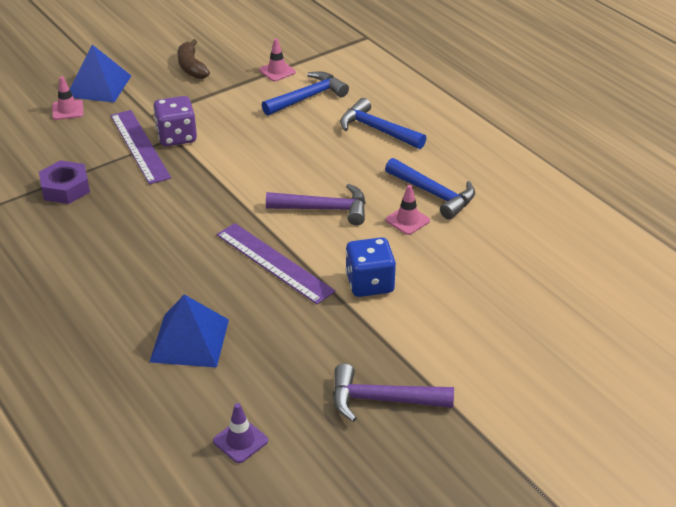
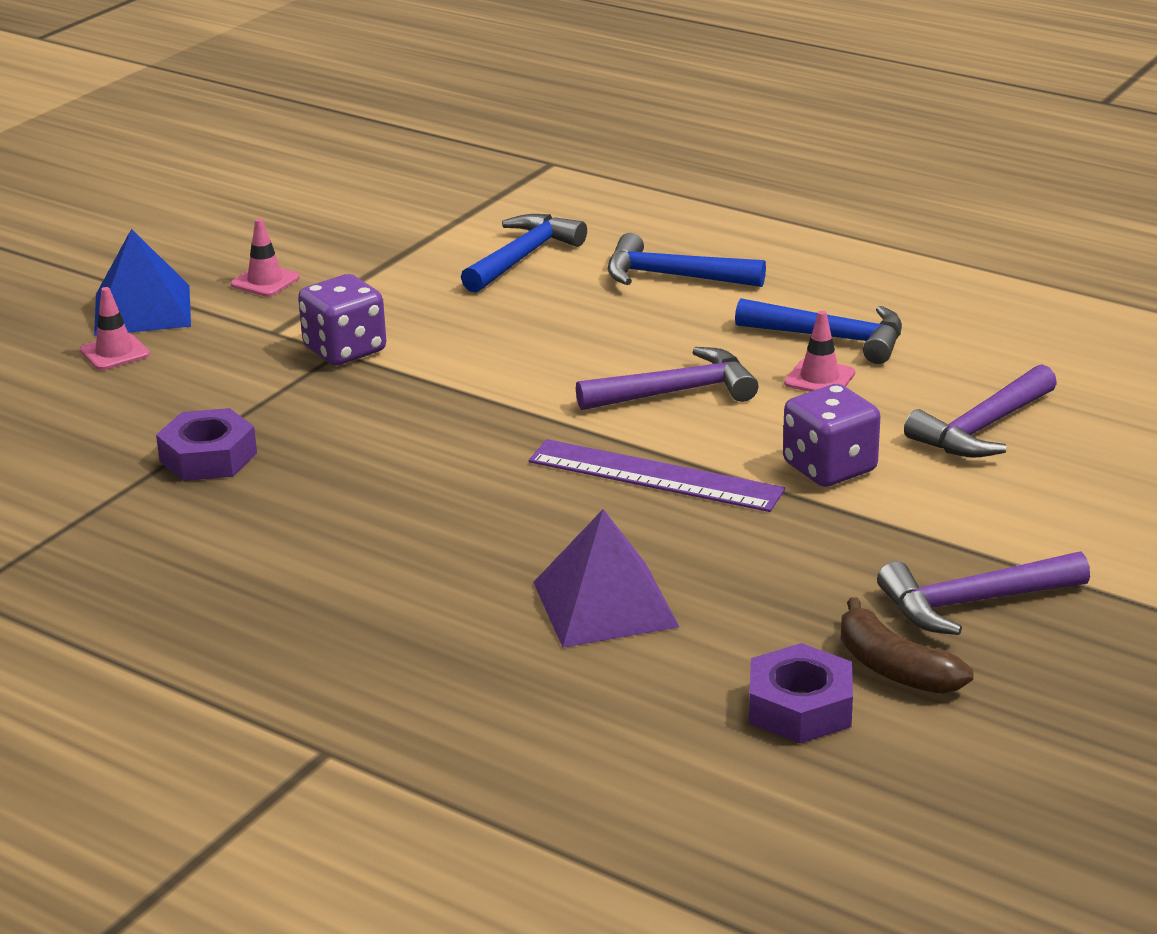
camera: 20 degrees left, 10 degrees down
(139, 146) = (290, 375): purple ruler -> none
(190, 340) = (605, 604): blue pyramid -> purple pyramid
(191, 67) = (287, 254): brown banana -> brown banana (894, 668)
(240, 441) = (800, 707): purple traffic cone -> purple nut
(277, 71) = (441, 233): pink traffic cone -> pink traffic cone (265, 281)
(369, 283) = (829, 468): blue dice -> purple dice
(473, 280) = (982, 429): none -> purple hammer

